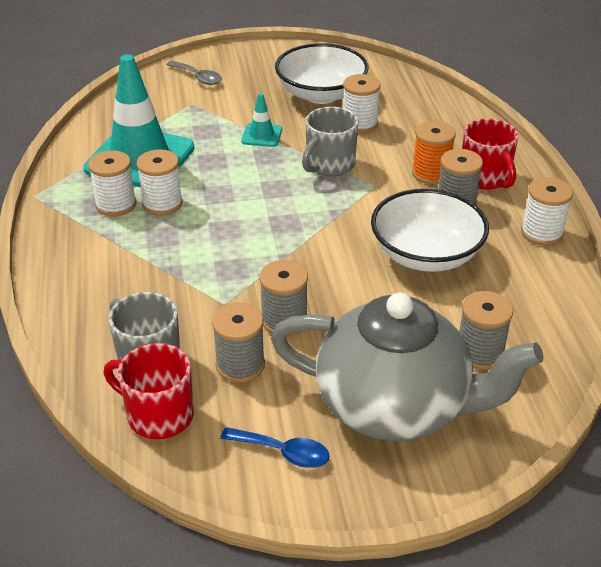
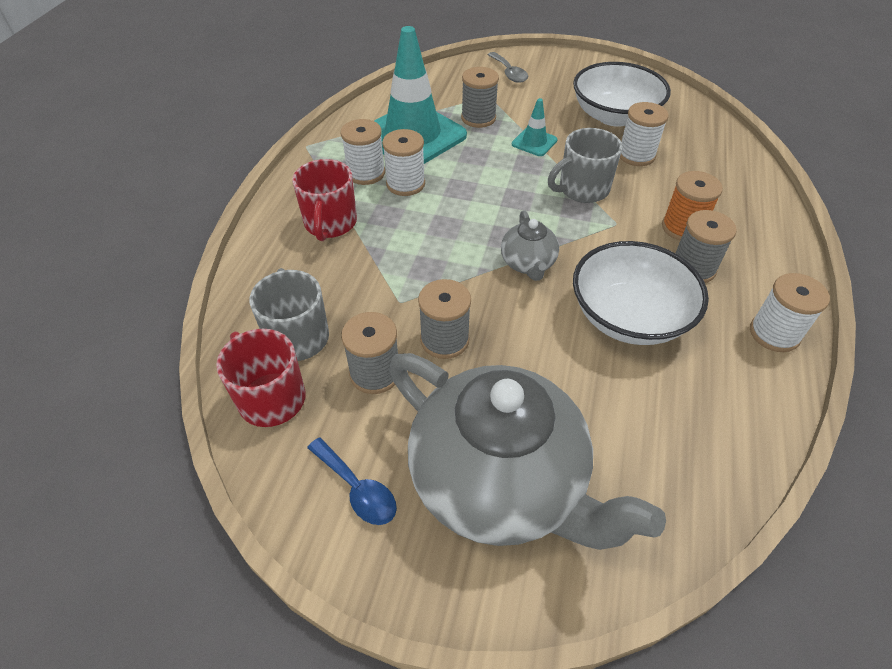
camera: 25 degrees right, 10 degrees up
(319, 239) = (528, 264): none -> grey teapot
(479, 352) = (627, 454): grey spool -> grey spool (478, 118)
(485, 178) = (741, 250): red mug -> red mug (330, 224)

